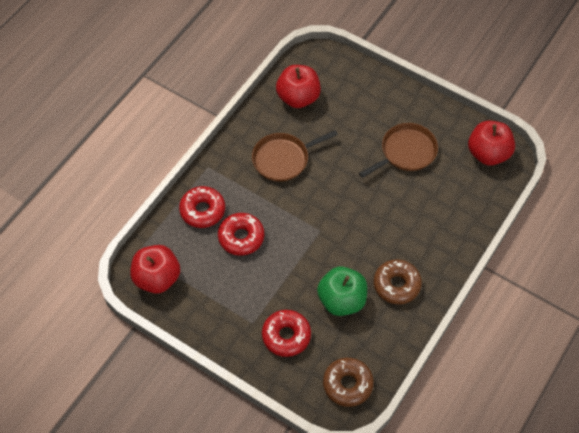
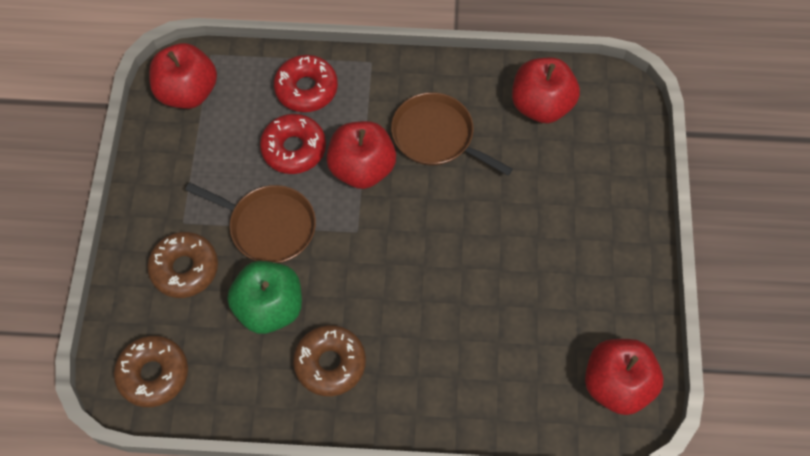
camera: 60 degrees right, 5 degrees up
(279, 208) = (362, 168): none -> red apple
(286, 336) = (185, 268): red donut -> brown donut
(406, 152) = (545, 275): brown pan -> brown pan (268, 226)

